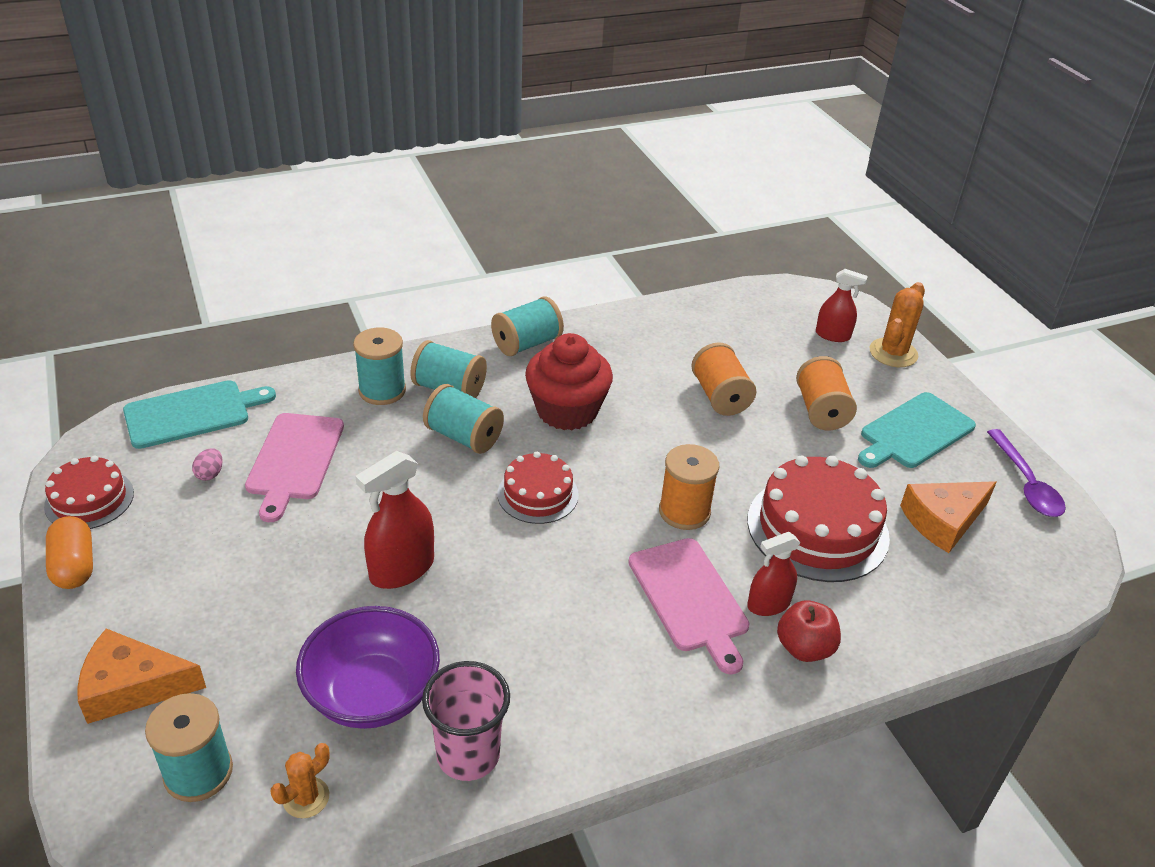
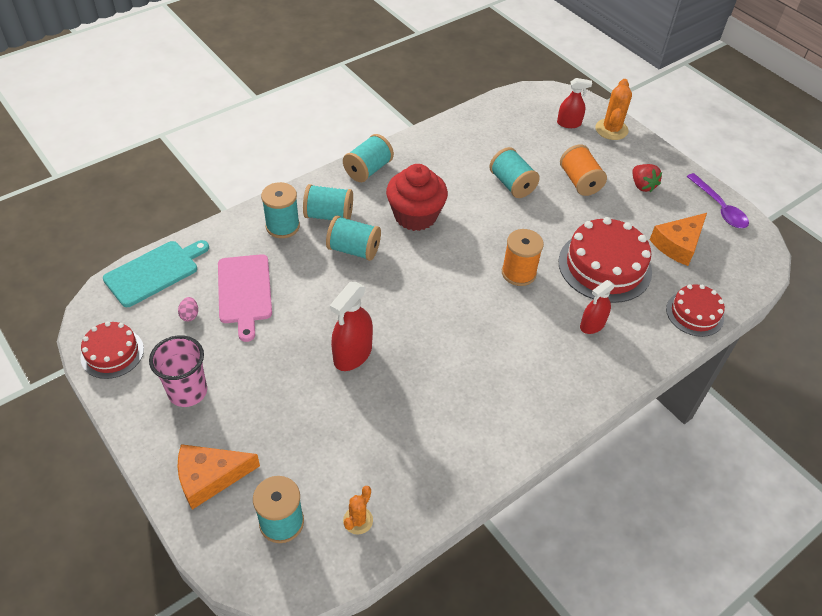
camera: 15 degrees left, 10 degrees up
(74, 566) = (126, 404): orange capsule -> none
(372, 693) = (370, 443): purple bowl -> none
(468, 755) = (447, 468): pink cup -> pink cup (188, 392)
(538, 494) = (420, 281): red cake -> red cake (694, 313)
(690, 598) = (543, 332): pink cutting board -> none
(720, 396) = (512, 184): orange spool -> turquoise spool
(804, 648) = (623, 349): red apple -> none
(914, 432) = (642, 186): turquoise cutting board -> red strawberry

